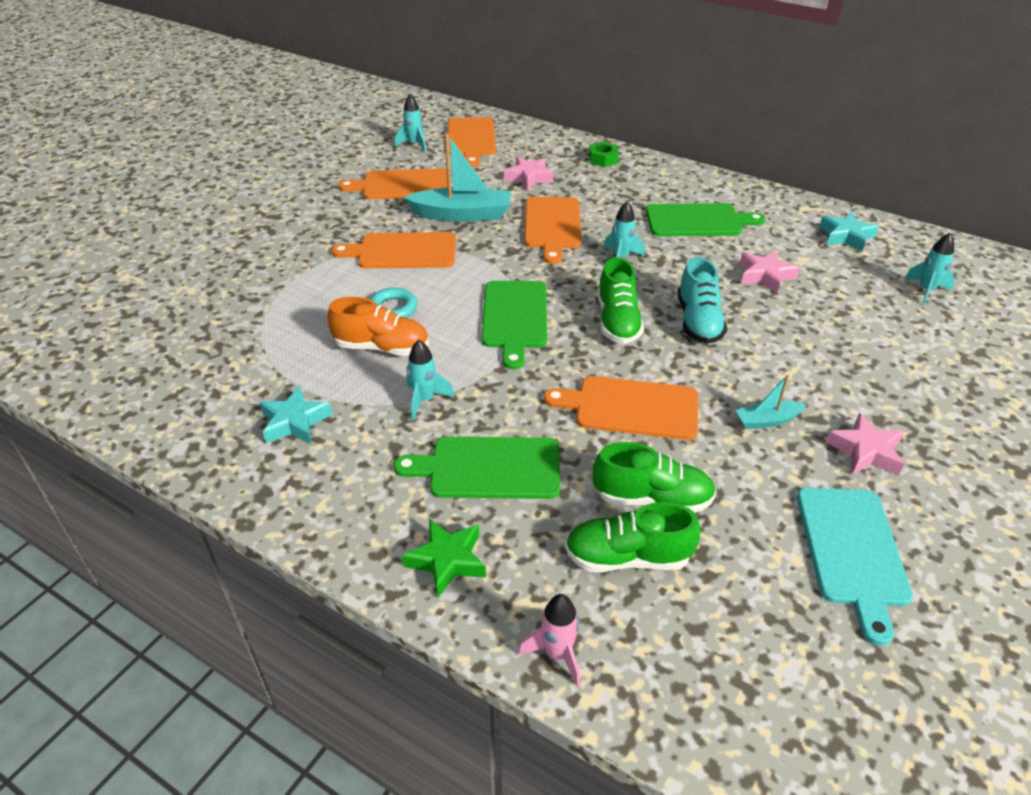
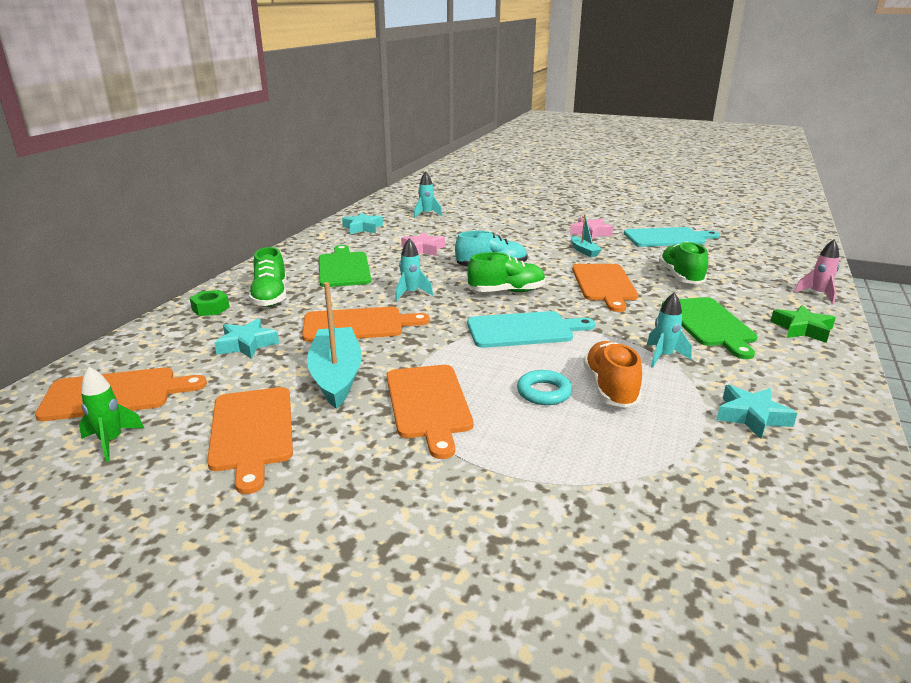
camera: 100 degrees left, 15 degrees down
(414, 145) = (111, 442): turquoise rocket -> green rocket
(514, 318) = (524, 330): green cutting board -> turquoise cutting board
(529, 178) = (247, 344): pink star -> turquoise star
(627, 557) = (732, 281): green shoe -> green shoe (270, 297)

